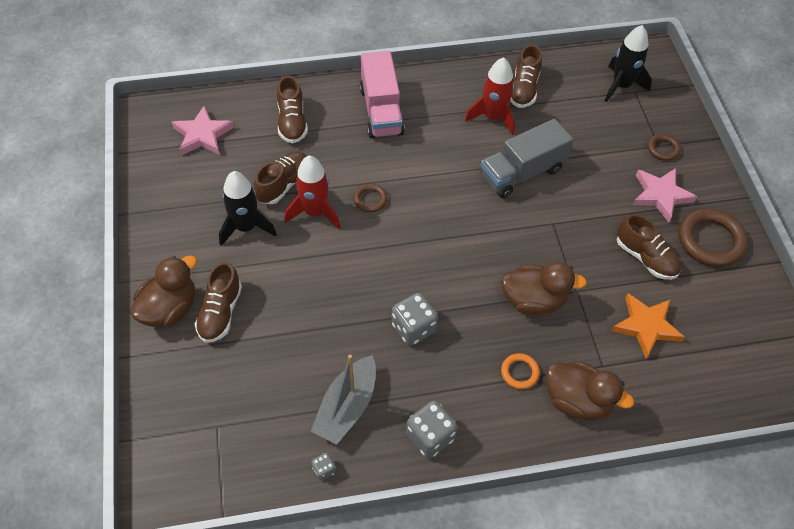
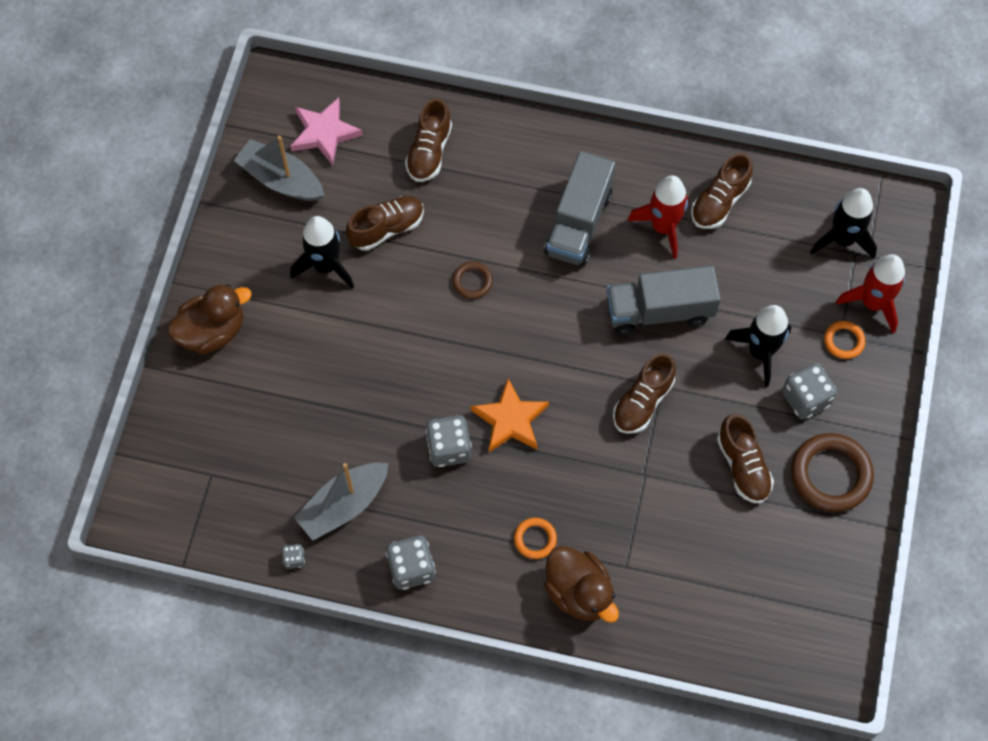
camera: 25 degrees right, 10 degrees up
(181, 177) = (281, 179): none -> grey boat
(220, 313) = (261, 355): brown shoe -> brown shoe (642, 402)
(314, 212) = (405, 275): red rocket -> red rocket (872, 303)
(381, 111) = (537, 172): pink truck -> none
(430, 134) = (578, 223): none -> grey truck
(533, 300) = (591, 467): brown duck -> none
(610, 175) = (760, 352): none -> black rocket
(646, 326) = (698, 543): orange star -> orange star (510, 420)
(660, 195) = (805, 398): pink star -> grey dice
(663, 149) = (844, 341): brown ring -> orange ring

